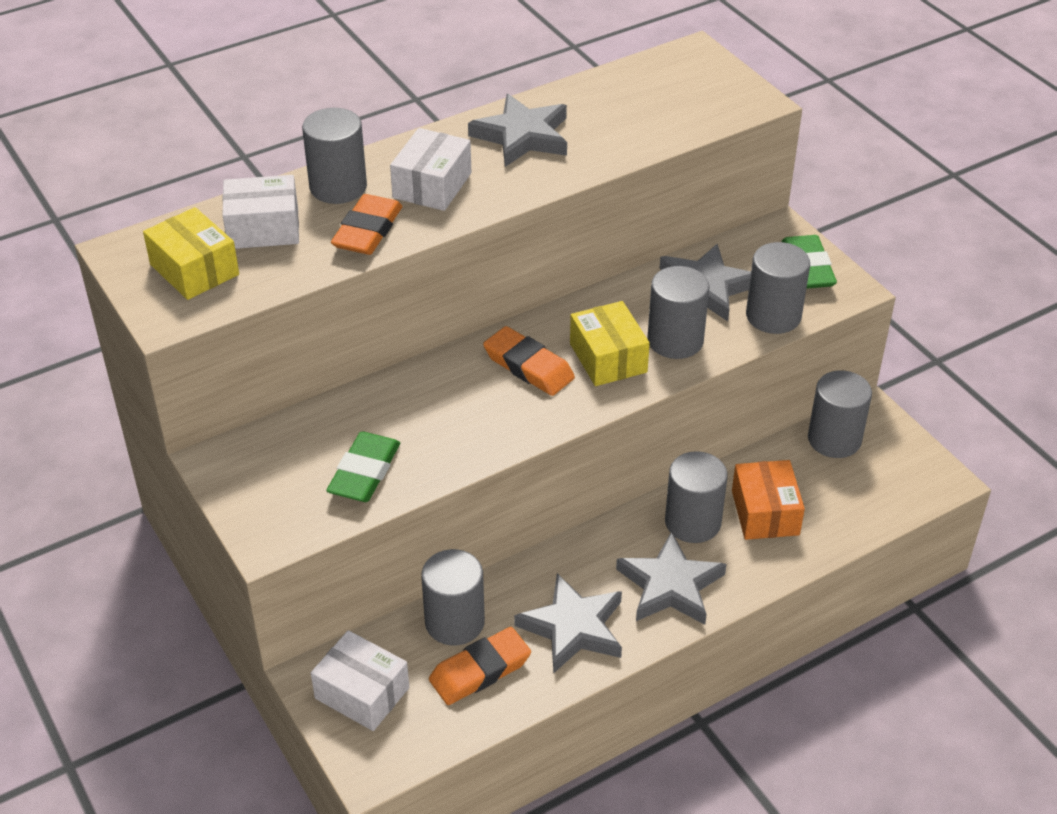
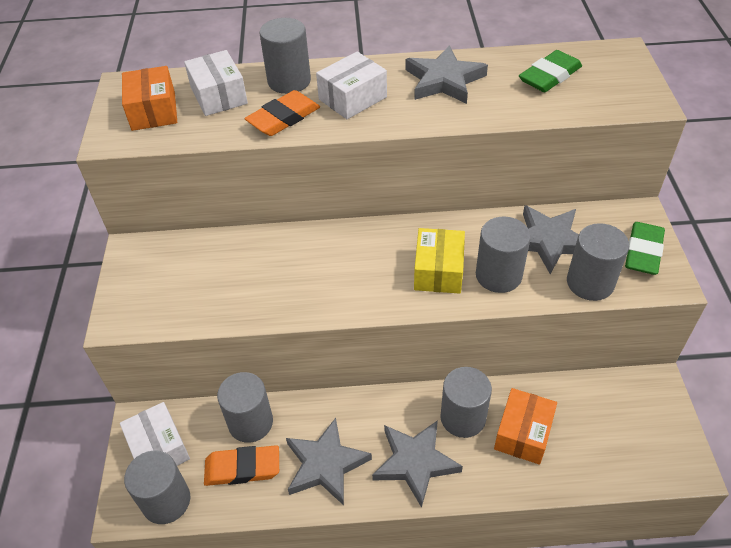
camera: 30 degrees right, 5 degrees up
(194, 270) = (153, 111): yellow box -> orange box
(263, 228) = (218, 96): white box -> white box turned 45 degrees clockwise
(364, 472) = (212, 295): green eraser -> green eraser (549, 76)
(528, 366) = (377, 257): orange eraser -> none
(834, 439) = (614, 395): grey cylinder -> grey cylinder (166, 501)

